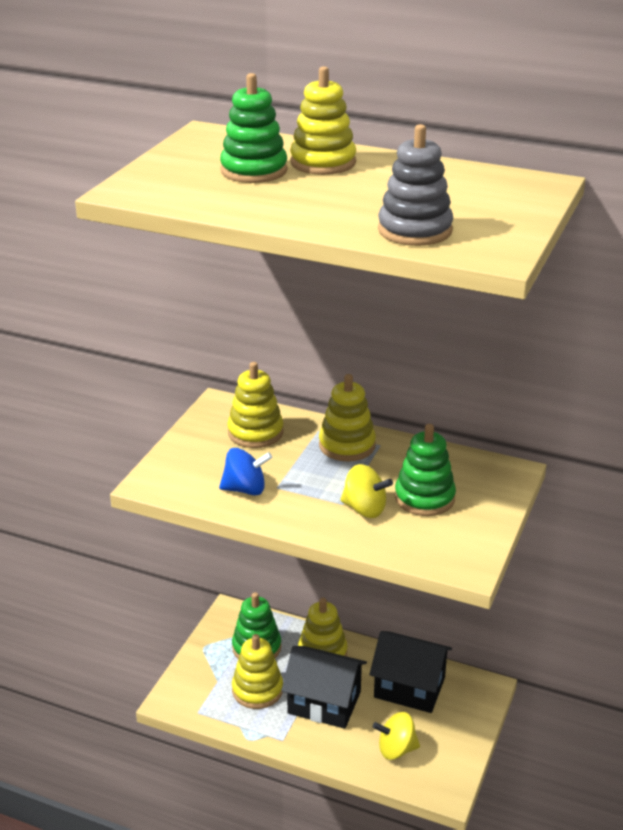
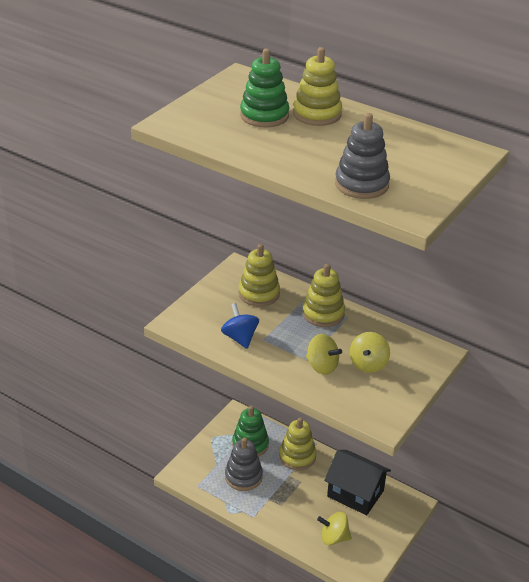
camera: 10 degrees right, 5 degrees up
(245, 489) = (240, 338): blue spinning top -> blue spinning top turned 120 degrees counterclockwise
(257, 690) = (243, 476): yellow stacking toy -> grey stacking toy
(324, 702) = (289, 494): black house -> none
(424, 498) = (368, 364): green stacking toy -> yellow spinning top

